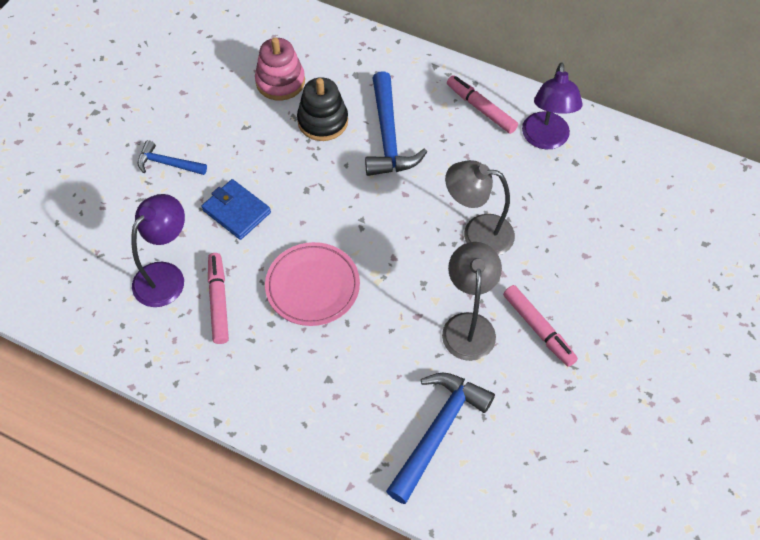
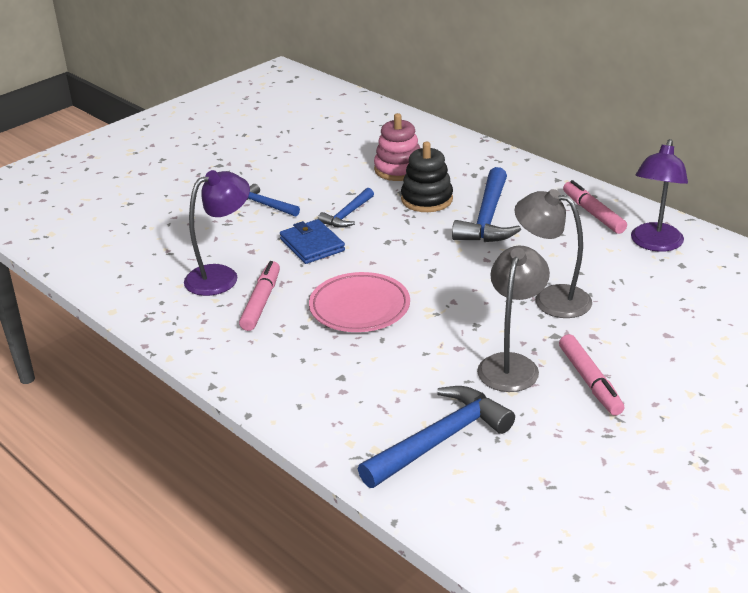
camera: 20 degrees right, 25 degrees down
(254, 160) = (347, 215): none -> blue hammer

